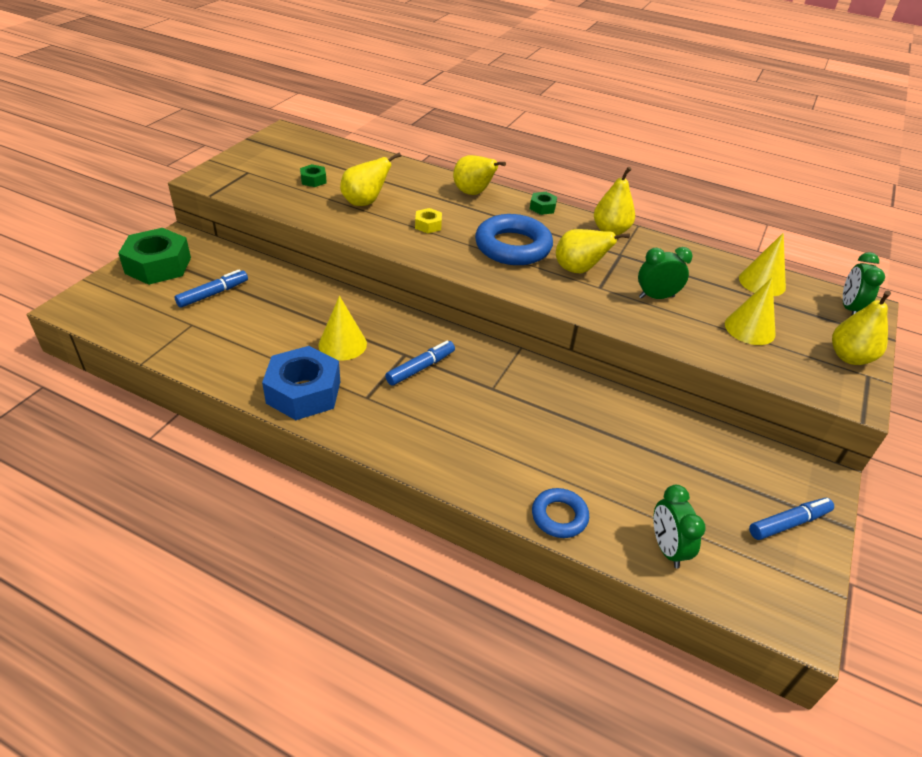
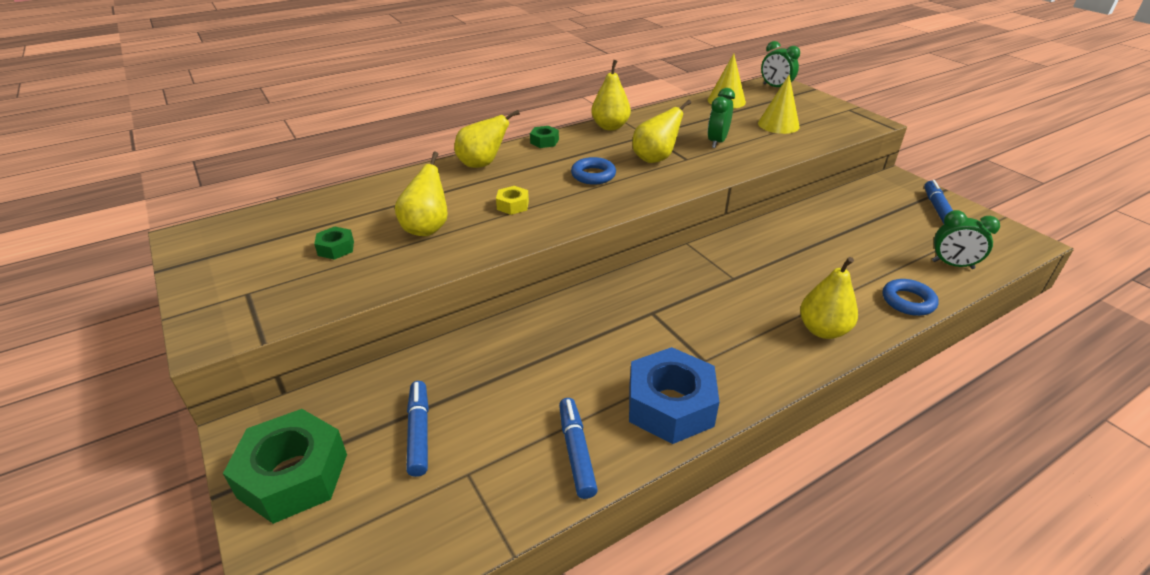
camera: 55 degrees left, 5 degrees down
(342, 344) = (606, 349): yellow cone -> none
(420, 368) = (680, 309): blue marker -> blue marker (576, 452)
(513, 247) = (593, 175): blue ring -> blue ring, size x0.55
(849, 357) = (827, 107): yellow pear -> yellow pear (822, 330)

